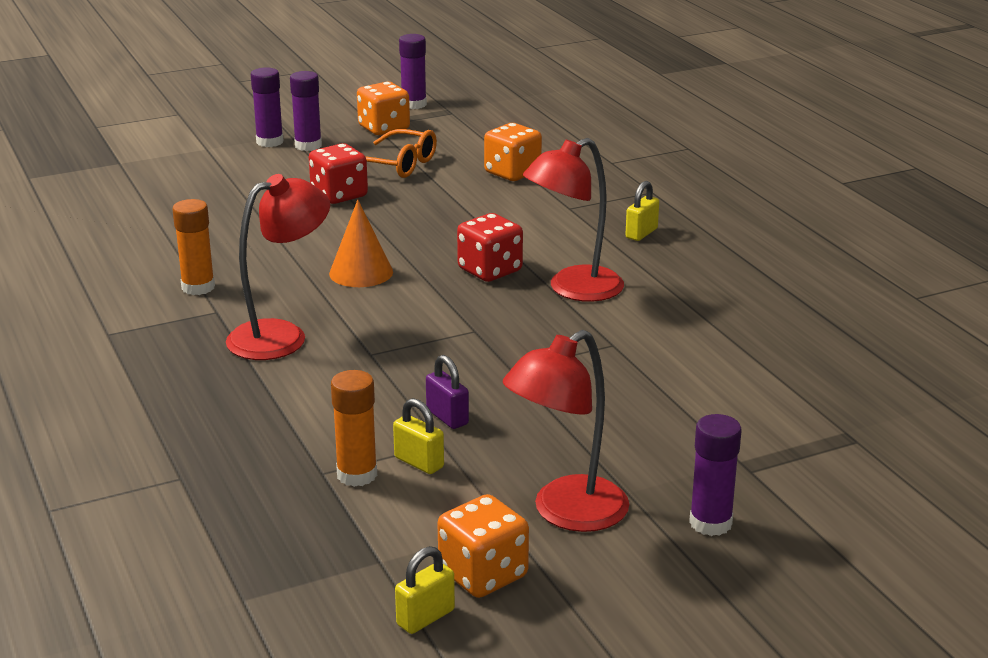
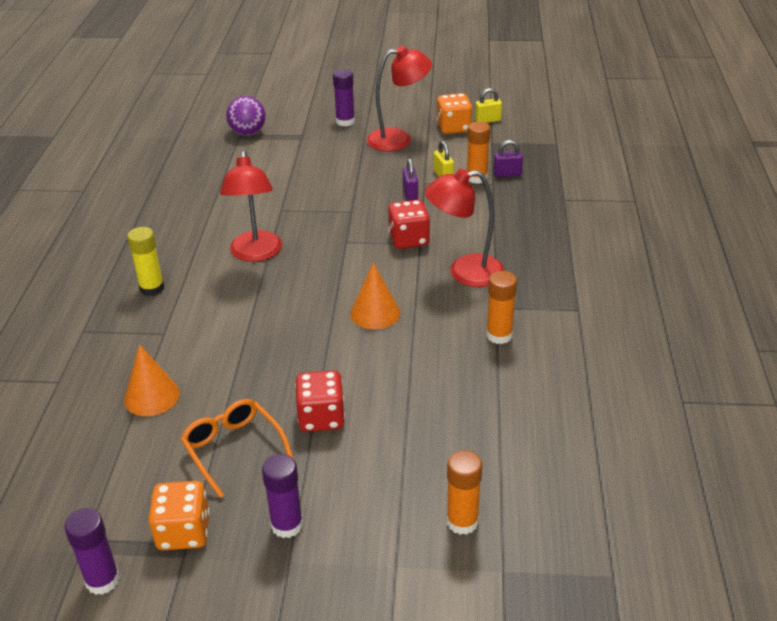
camera: 150 degrees left, 10 degrees up
(165, 174) = (462, 522): none -> orange glue stick
(269, 142) = (320, 552): purple glue stick -> none
(306, 497) = (507, 174): none -> purple padlock
(490, 270) = (288, 286): red dice -> red dice (409, 239)
(512, 173) = (152, 396): orange dice -> orange cone
(573, 289) = (256, 254): red lamp -> red lamp turned 90 degrees clockwise
(641, 233) = (152, 288): yellow padlock -> yellow glue stick
(846, 445) = (248, 133): none -> purple ball

